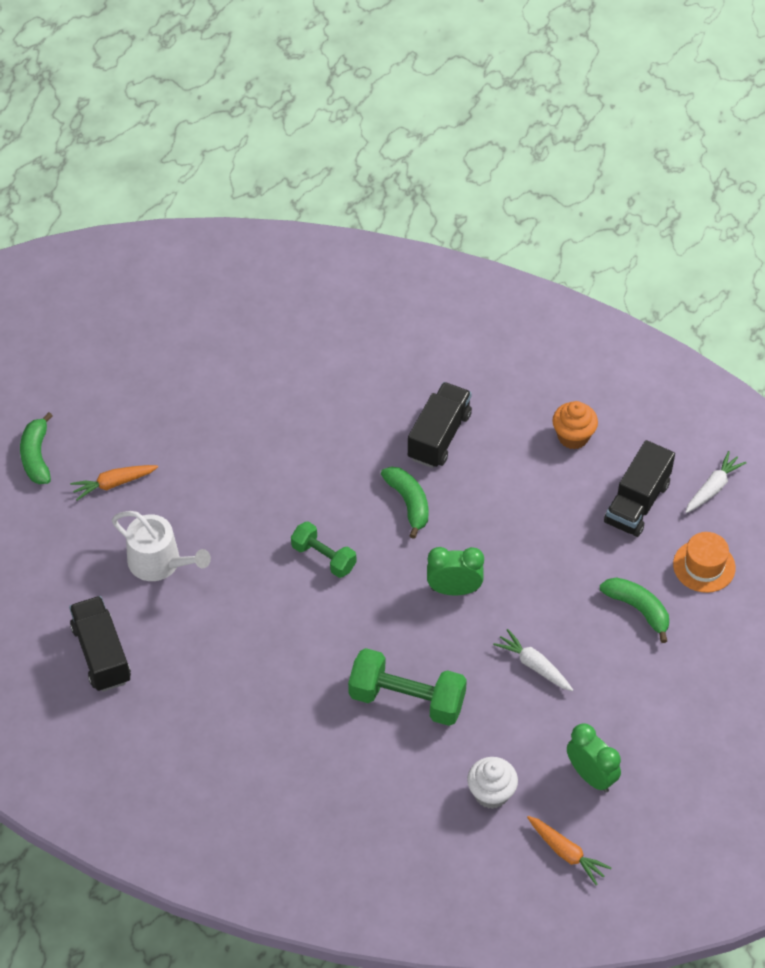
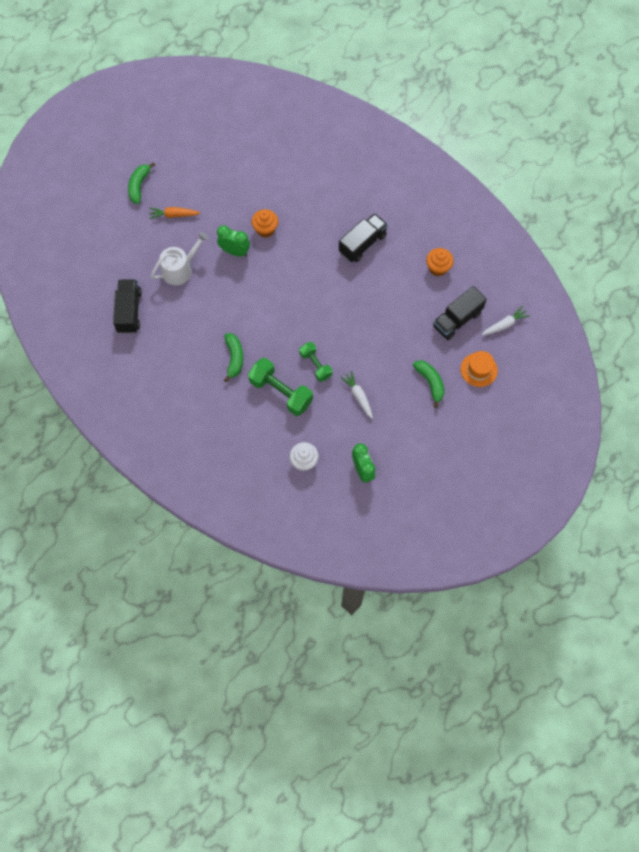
camera: 20 degrees right, 15 degrees up
(160, 563) = (180, 269): white watering can -> white watering can turned 90 degrees counterclockwise
(274, 461) = (265, 229): none -> orange cupcake
(323, 557) = (269, 295): green dumbbell -> green dumbbell (315, 365)
(408, 503) = (329, 278): green banana -> green banana (234, 358)
(454, 589) = (333, 337): green clock -> green clock (235, 251)
(566, 853) = (330, 509): orange carrot -> none

